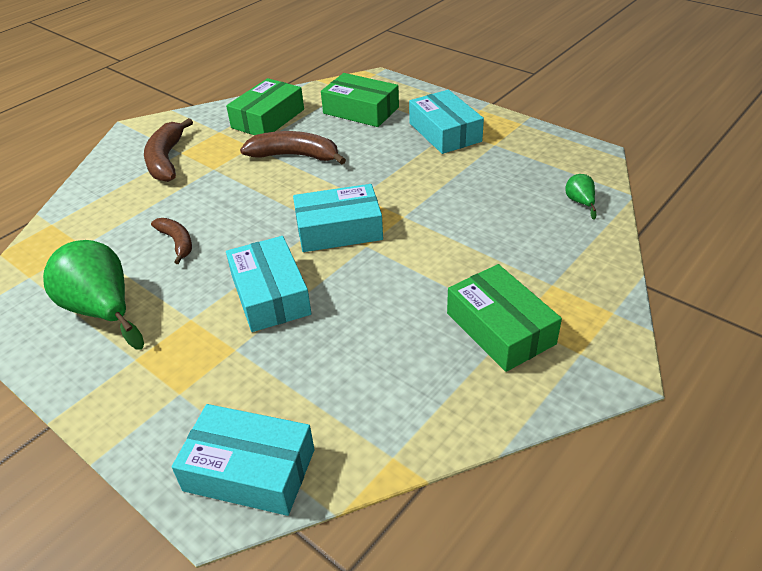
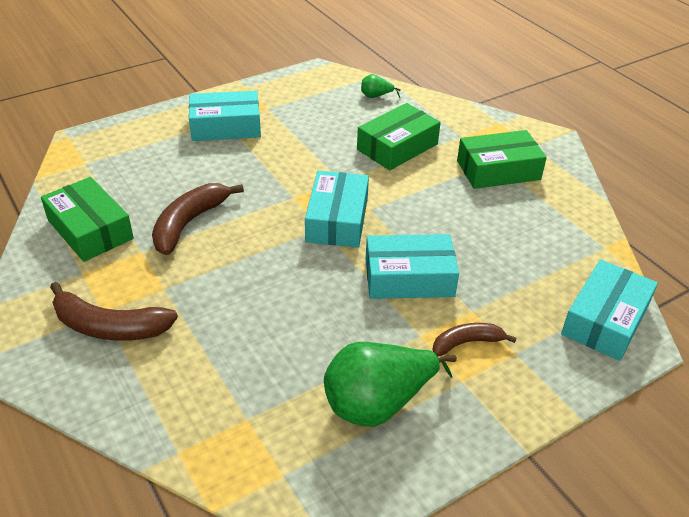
camera: 75 degrees left, 0 degrees up
(177, 242) = (291, 333): brown banana -> brown banana (467, 343)
(361, 110) = (138, 163): green box -> green box (397, 147)

